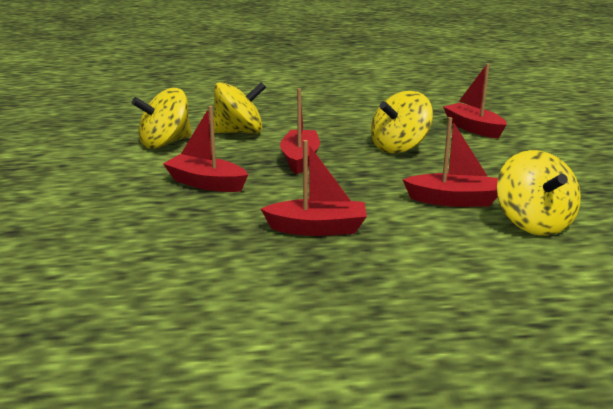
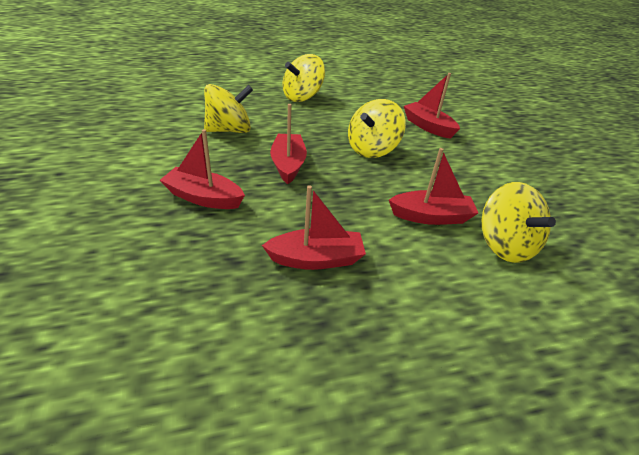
camera: 10 degrees left, 15 degrees up
(165, 143) = (161, 144): yellow spinning top -> yellow spinning top (302, 97)

